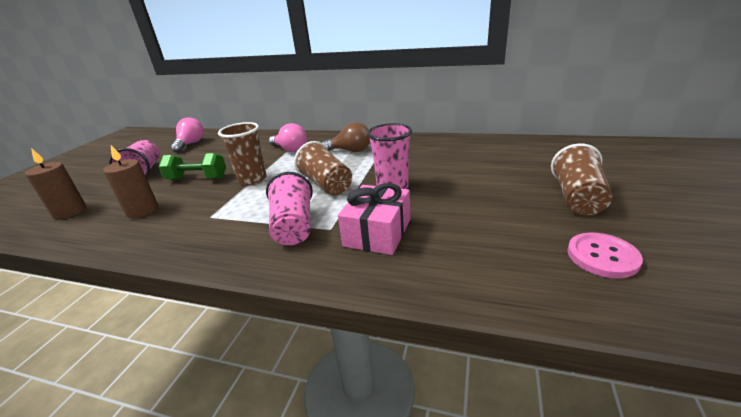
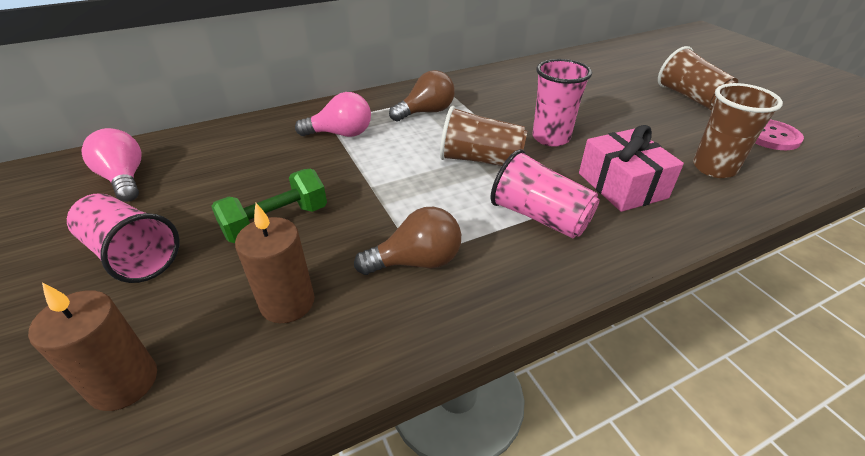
camera: 45 degrees left, 10 degrees up
(205, 218) = (416, 262): none -> brown light bulb
(252, 179) = (372, 189): brown cup -> brown cup (714, 168)

